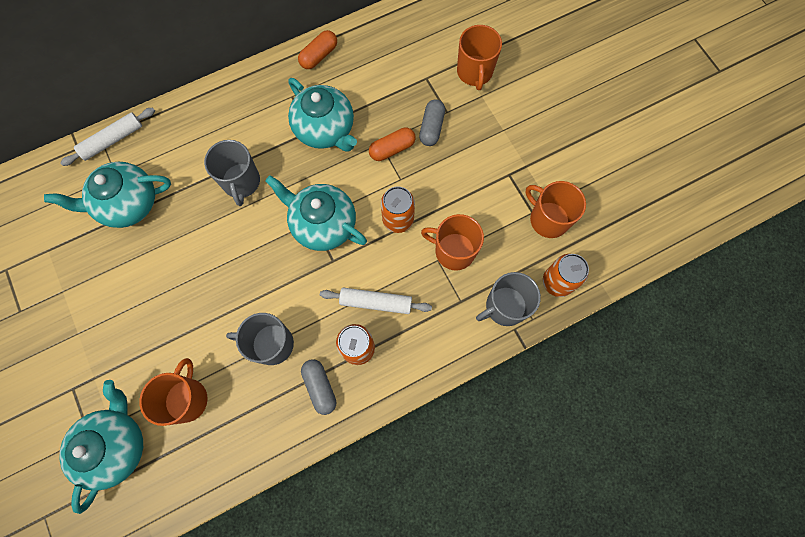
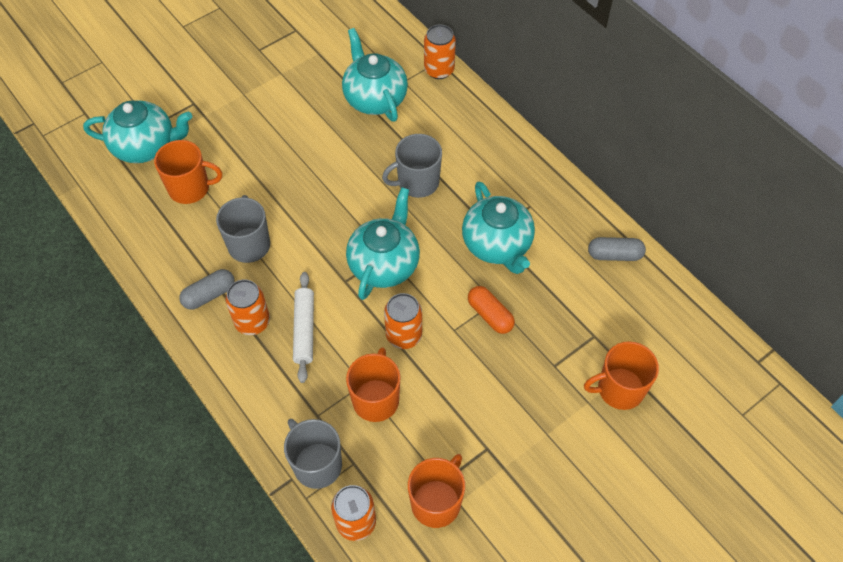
camera: 80 degrees right, 15 degrees down
(112, 140) = (439, 70): white rolling pin -> orange can
(319, 56) = (589, 221): orange capsule -> none
(325, 129) = (497, 245): turquoise teapot -> turquoise teapot turned 60 degrees counterclockwise
(431, 127) = (528, 352): grey capsule -> grey capsule (614, 255)

